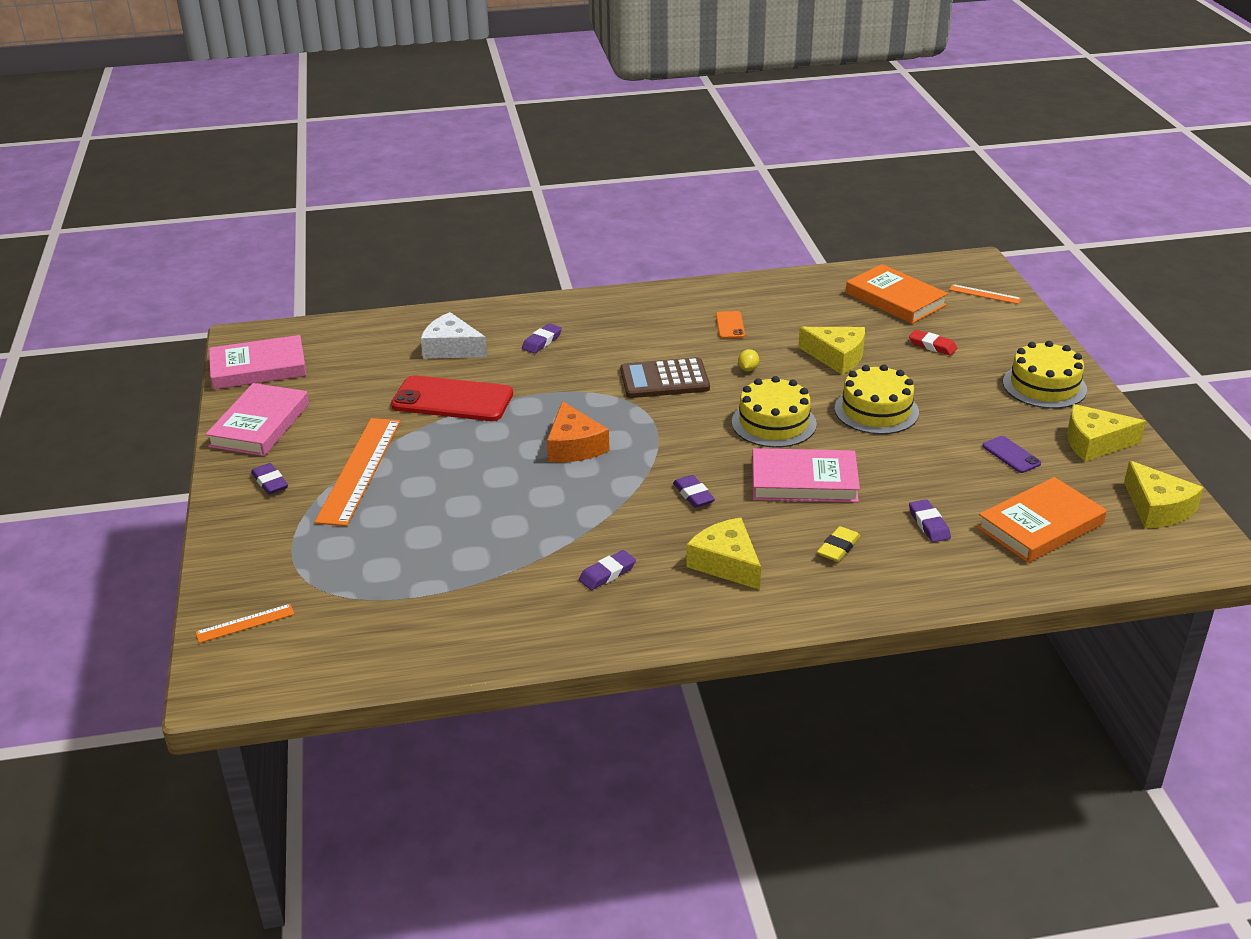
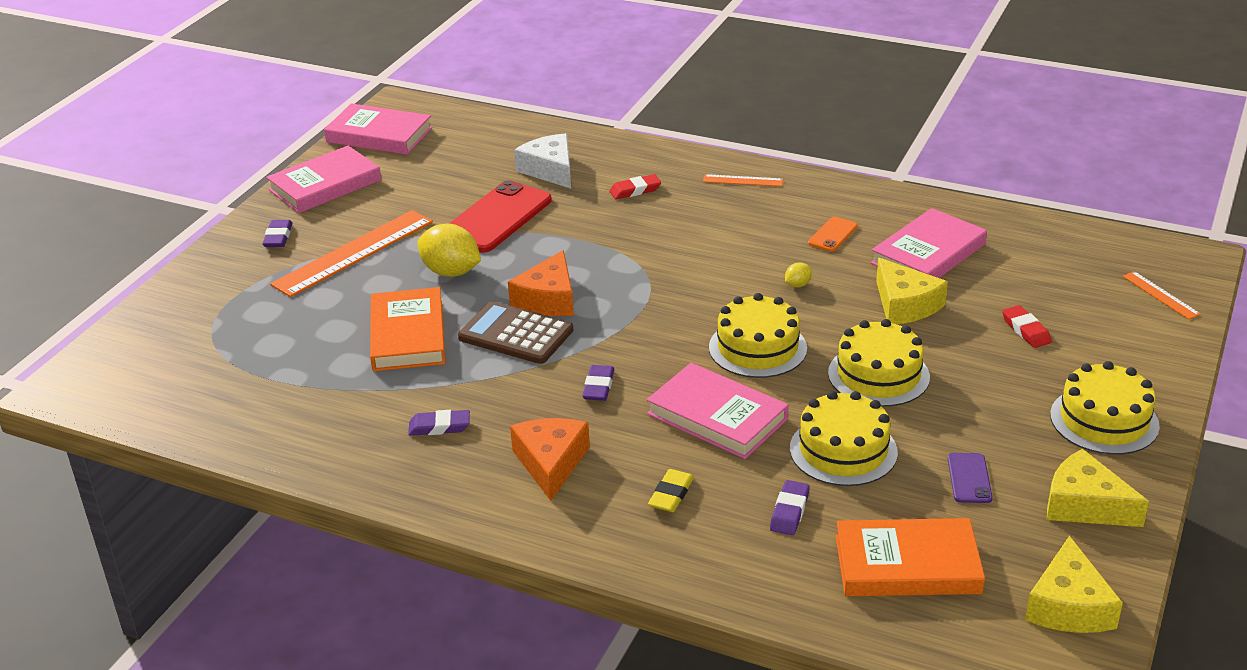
camera: 35 degrees right, 0 degrees up
(245, 623) = (133, 346): orange ruler -> orange ruler (743, 180)
(452, 400) = (496, 218): red phone -> red phone turned 75 degrees clockwise
(467, 455) = (451, 272): none -> yellow lemon
(542, 341) = (635, 190): purple eraser -> red eraser
(664, 379) = (704, 266): brown calculator -> brown calculator (516, 334)
(726, 563) = (551, 463): yellow cheese -> orange cheese
(811, 317) = (928, 254): none -> pink book
(838, 547) = (671, 494): yellow eraser -> yellow eraser turned 45 degrees counterclockwise
(895, 299) = (1046, 266): orange book -> orange book (408, 335)
(914, 469) = (843, 450): none -> yellow cake

